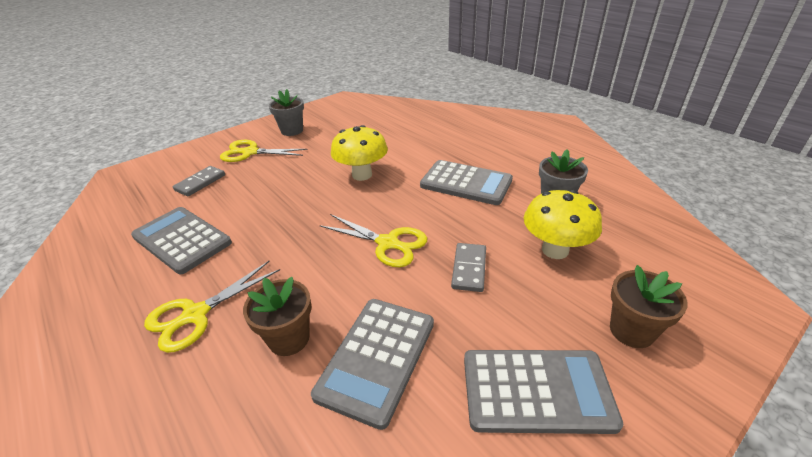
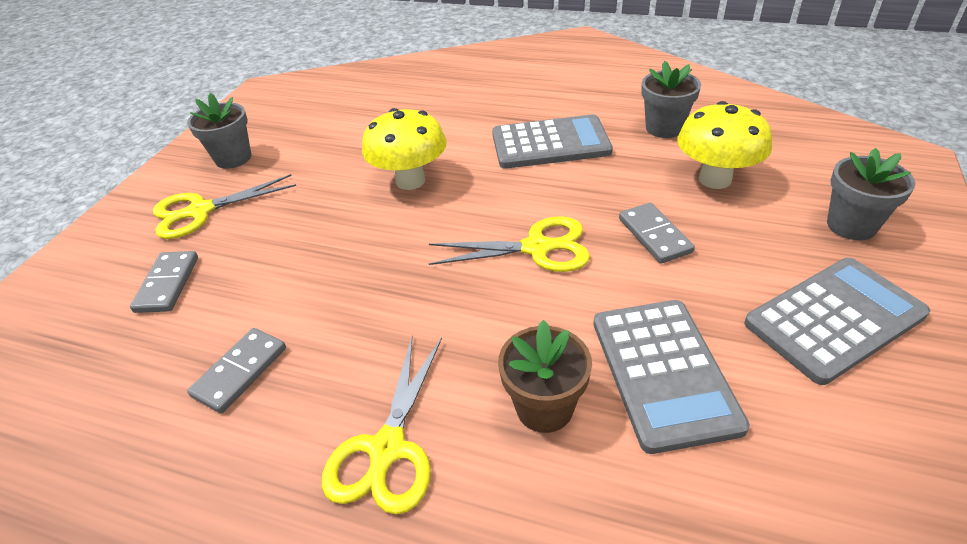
camera: 30 degrees left, 5 degrees up
(181, 240) = (240, 372): grey calculator -> grey domino
(631, 331) = (851, 225): brown flower pot -> grey flower pot

